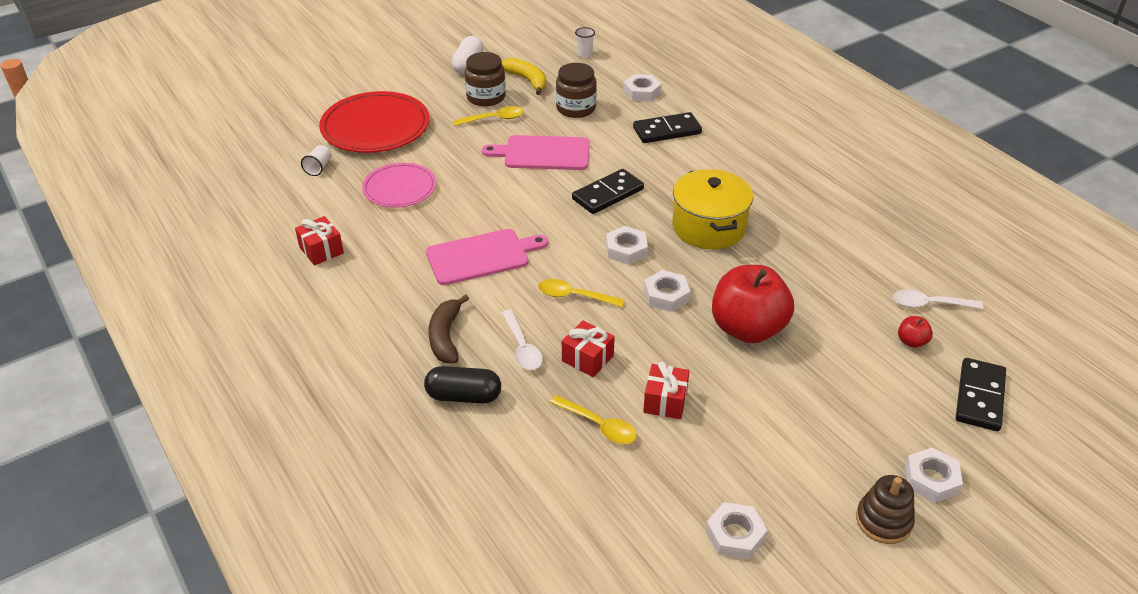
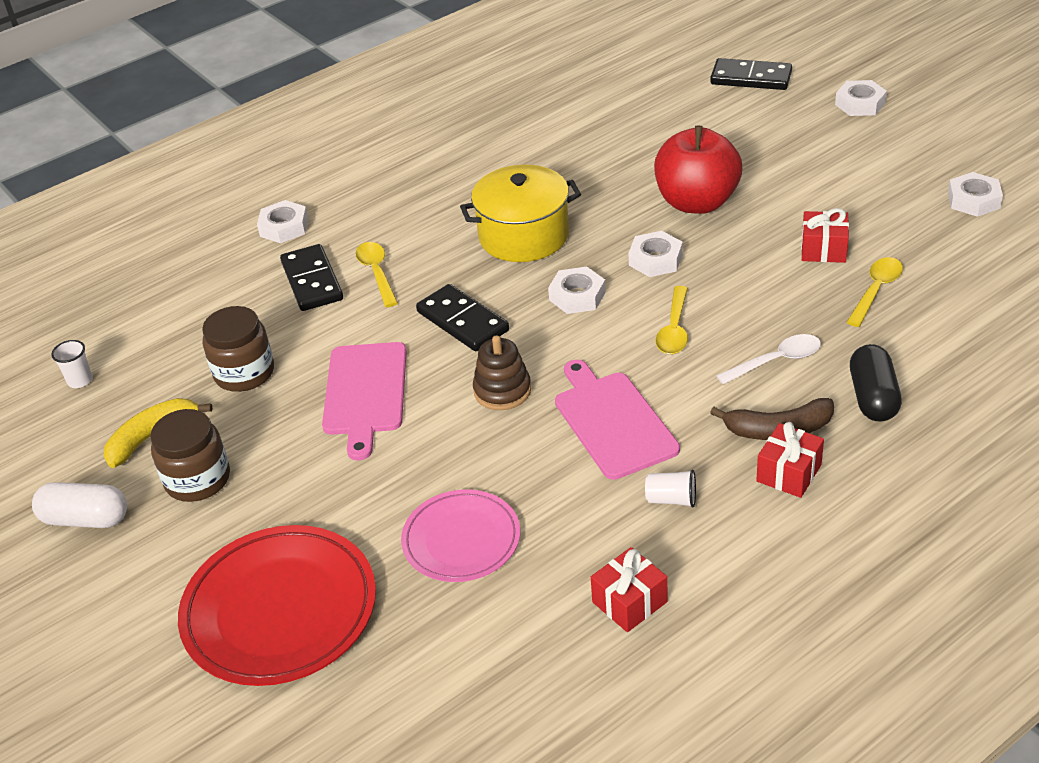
camera: 90 degrees left, 0 degrees up
(318, 167) = (405, 663): white cup -> white cup (671, 499)
(494, 119) = (266, 459): yellow spoon -> yellow spoon (377, 273)
(587, 358) = (778, 308): red gift -> red gift (788, 473)
(642, 92) = (207, 311): white nut -> white nut (284, 227)
(883, 521) = (918, 127): brown stacking toy -> brown stacking toy (502, 390)
(911, 342) = (688, 109): red apple -> none
(929, 304) = (630, 98): white spoon -> none

